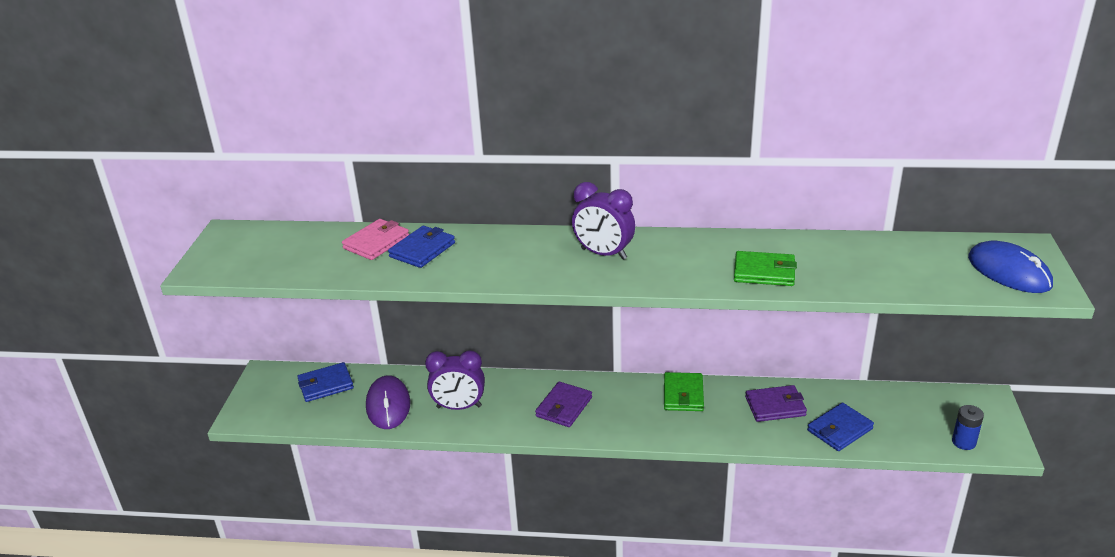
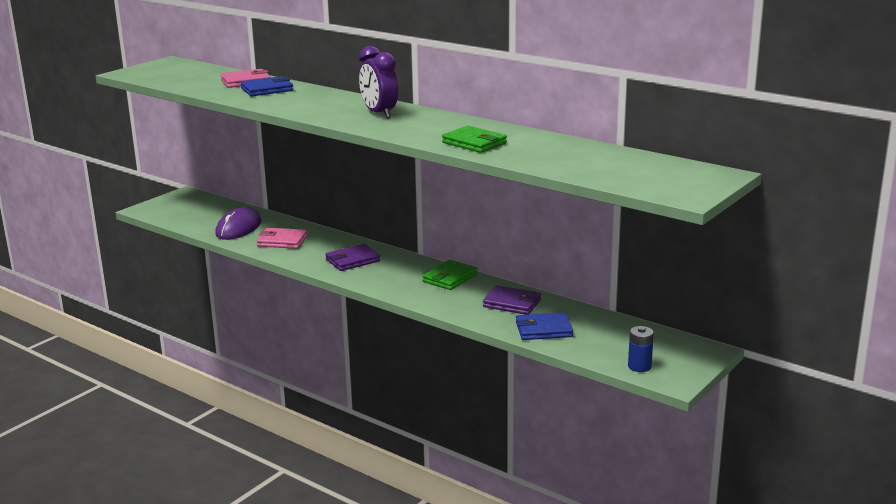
camera: 30 degrees right, 10 degrees down
(326, 385) = (214, 208): blue wallet -> none
(459, 407) = (282, 241): purple clock -> pink wallet
(1009, 272) = (672, 182): blue mouse -> none

